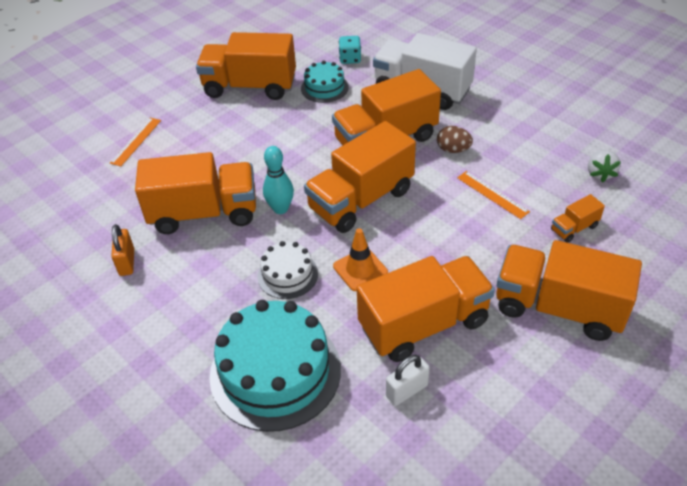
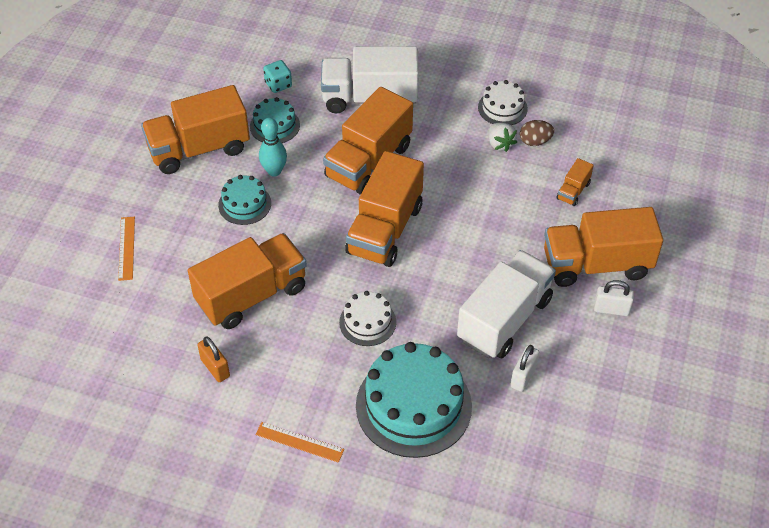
camera: 30 degrees left, 5 degrees up
(254, 139) = (244, 204): none -> turquoise cake
(280, 209) = (319, 264): turquoise bowling pin -> turquoise bowling pin (274, 171)
(360, 269) = (425, 293): orange traffic cone -> none
(424, 324) = (504, 319): orange truck -> white truck
(453, 150) = (434, 151): brown egg -> brown egg (535, 141)
(492, 194) = (492, 183): orange ruler -> orange ruler (299, 442)
(544, 133) = (502, 108): none -> white cake
(549, 360) = (611, 309): none -> white padlock
(600, 174) = (567, 132): white strawberry -> white strawberry (500, 144)

